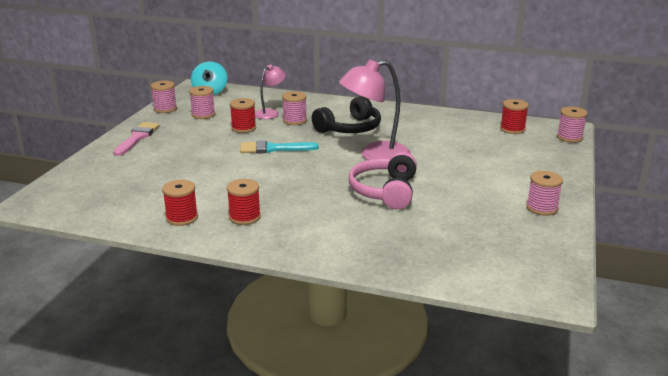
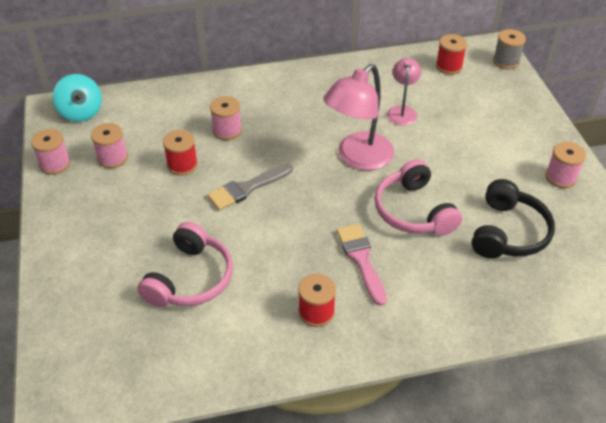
camera: 30 degrees left, 20 degrees up
(137, 138) = (72, 231): pink brush -> pink brush (361, 259)
(181, 177) = (190, 278): none -> pink headphones
(182, 218) = (254, 344): red spool -> none
(270, 113) = (188, 126): pink lamp -> pink lamp (402, 111)
(273, 149) = (247, 188): turquoise brush -> grey brush
(349, 128) = (296, 122): black headphones -> black headphones (508, 232)
(569, 137) = (506, 61): pink spool -> grey spool

